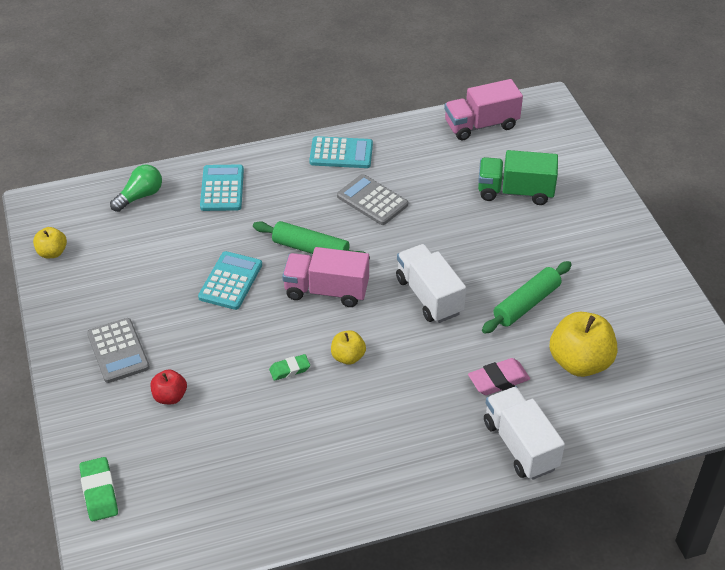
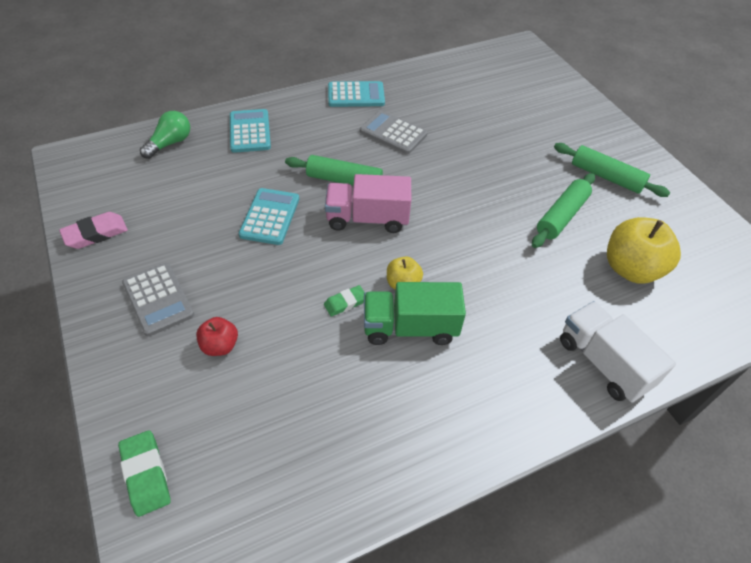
camera: 10 degrees left, 5 degrees up
(52, 252) = (82, 202): yellow apple -> none
(429, 296) = (468, 216): white truck -> none
(481, 125) = (473, 66): pink truck -> none
(498, 380) = (559, 294): pink eraser -> pink eraser (96, 234)
(515, 192) = (519, 118): green truck -> green truck (410, 327)
(589, 266) = (606, 177): none -> green rolling pin

